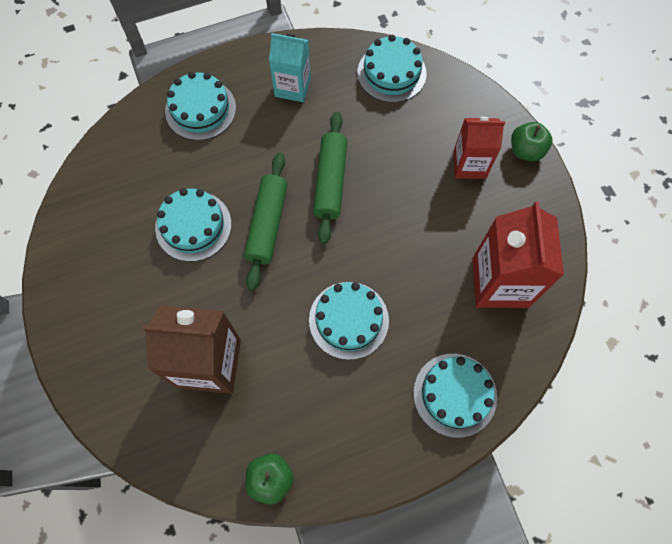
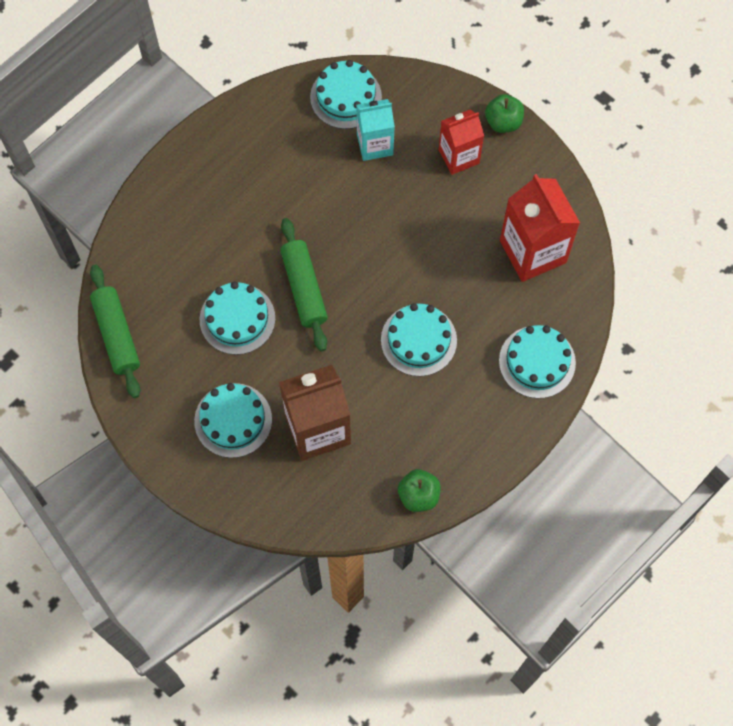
camera: 25 degrees left, 0 degrees up
(200, 109) = (182, 208): turquoise cake -> turquoise cake (233, 420)
(292, 87) = (259, 150): turquoise carton -> turquoise carton (375, 144)
(330, 182) = (341, 225): green rolling pin -> green rolling pin (117, 335)

